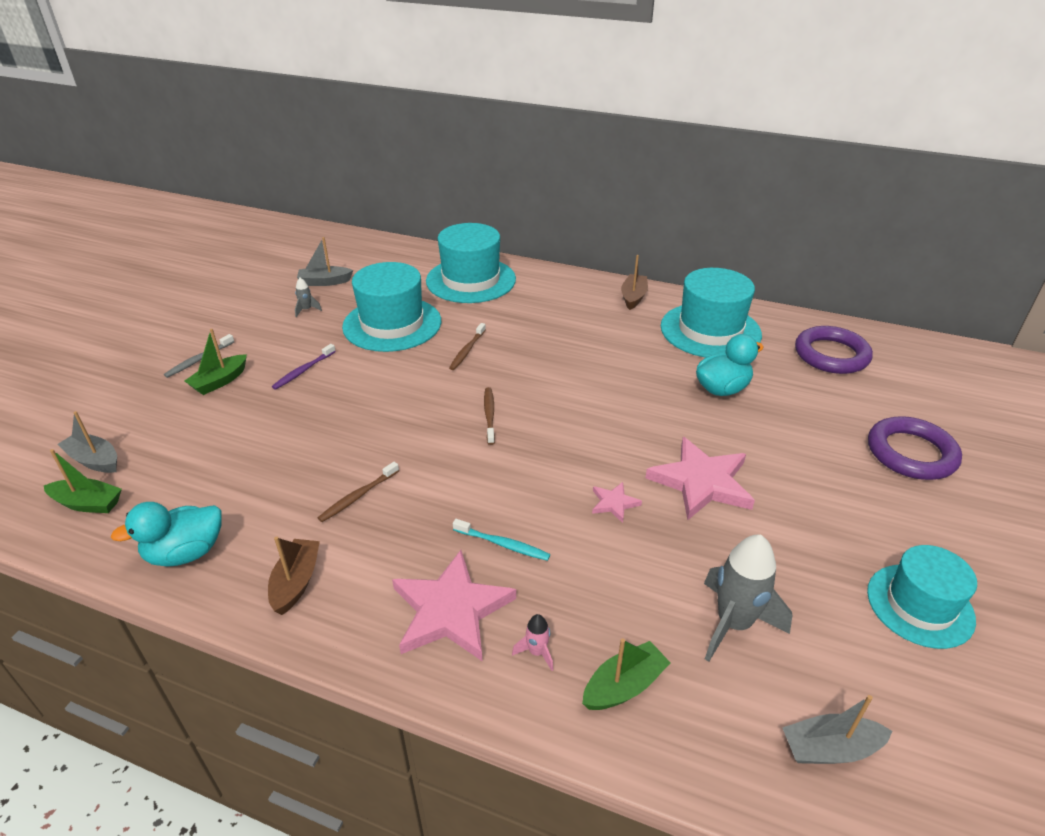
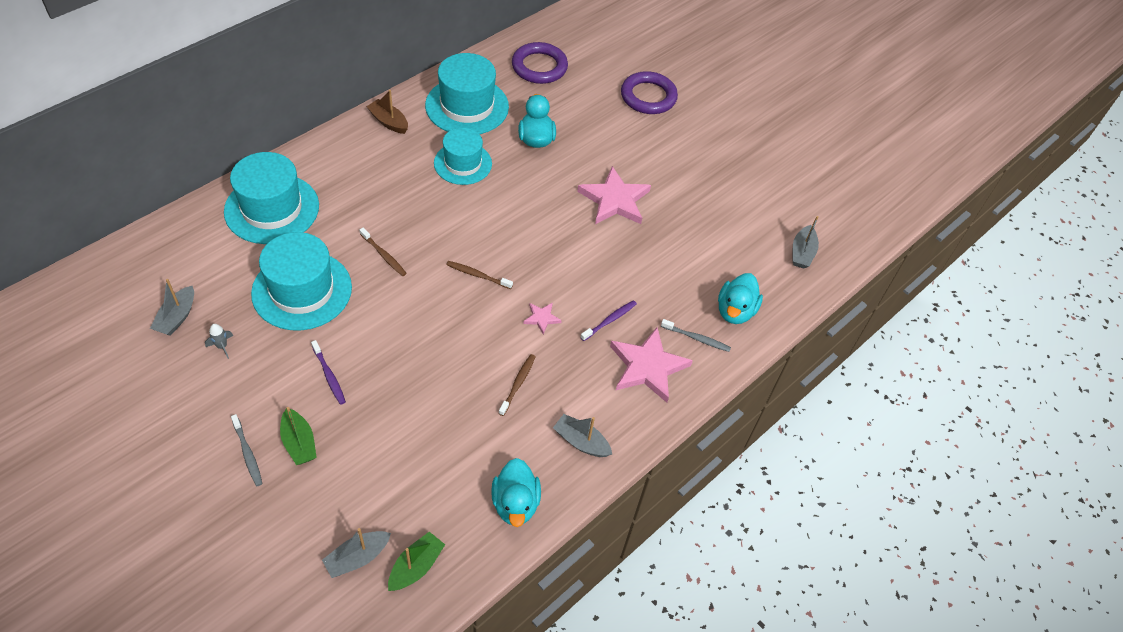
camera: 70 degrees left, 15 degrees up
(296, 582) = (581, 442): brown boat -> grey boat
(358, 496) = (518, 384): brown toothbrush -> brown toothbrush turned 135 degrees counterclockwise
(503, 544) = (610, 320): turquoise toothbrush -> purple toothbrush
(536, 652) = (697, 338): pink rocket -> grey toothbrush
(614, 503) = (607, 250): pink star -> pink star (541, 318)
(624, 686) = (735, 311): green boat -> turquoise duck
(733, 623) = (721, 246): grey rocket -> none
(920, 605) = (747, 169): turquoise hat -> turquoise hat (463, 163)

